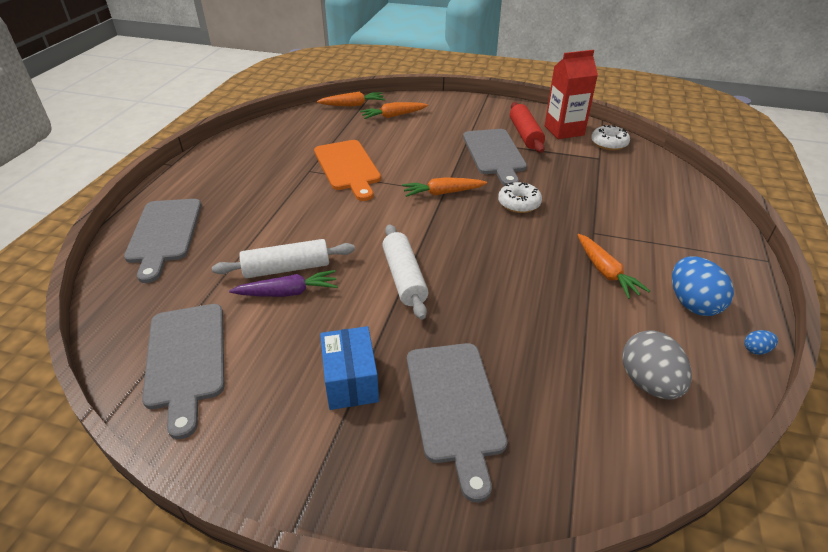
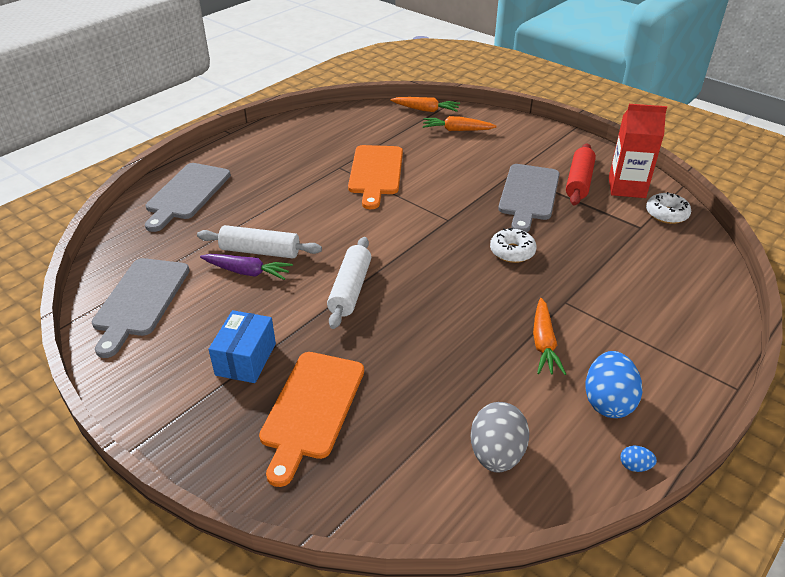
camera: 25 degrees right, 0 degrees up
(442, 193) = (445, 221): orange carrot -> none
(454, 406) = (311, 408): grey cutting board -> orange cutting board

